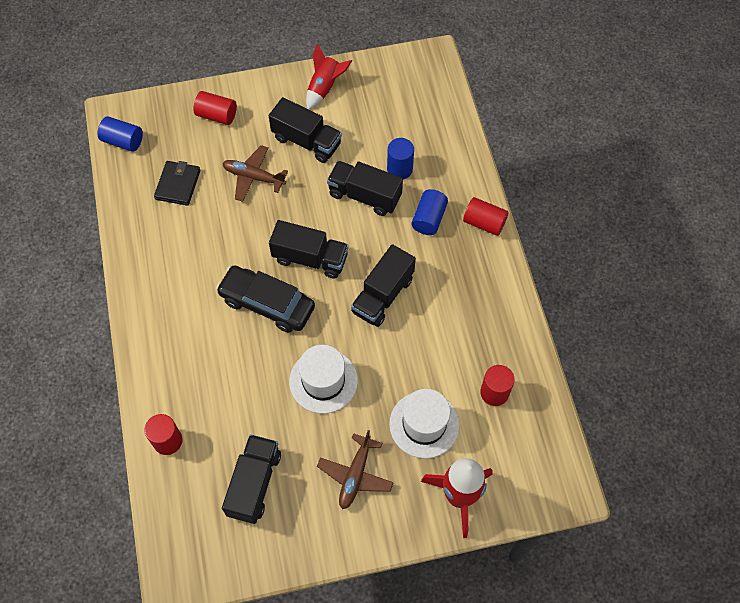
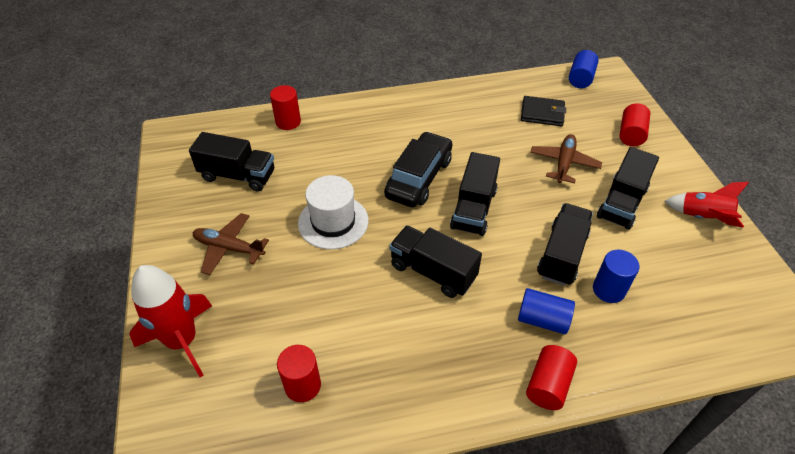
camera: 90 degrees right, 15 degrees down
(424, 424) = (273, 309): white hat -> none

